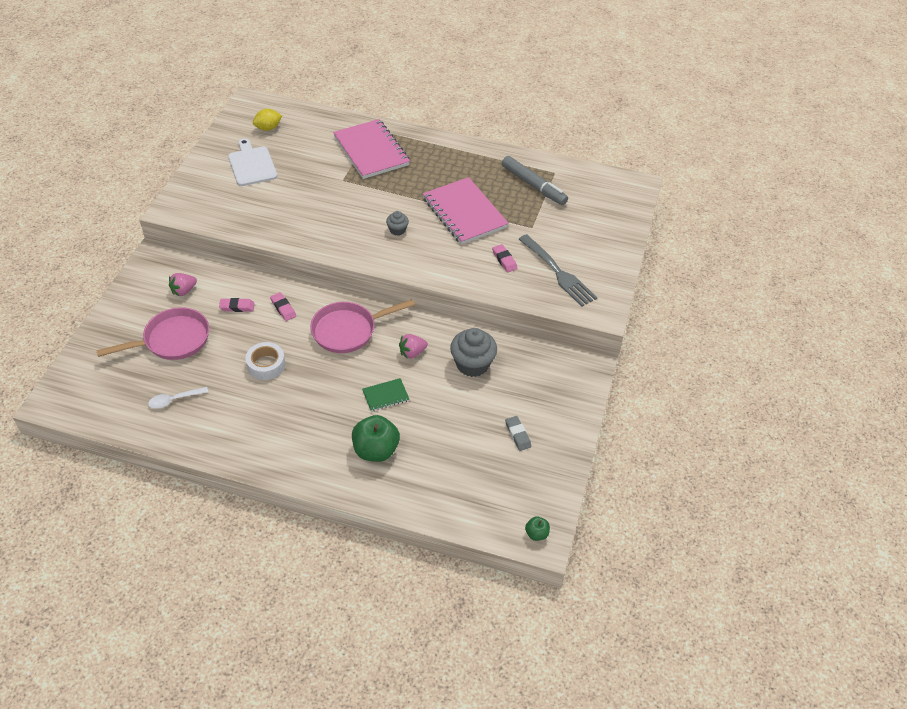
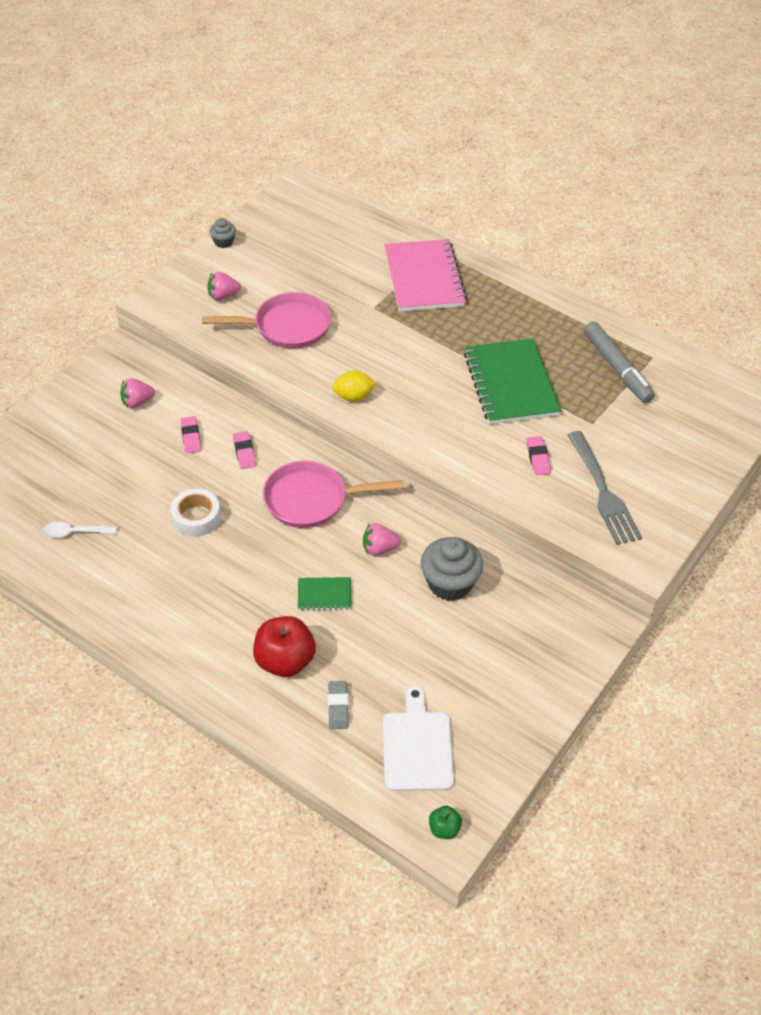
camera: 20 degrees right, 0 degrees up
(172, 340) = (101, 459): pink pan -> pink pan (287, 327)
(224, 195) = (223, 296): none -> pink strawberry
(237, 307) = (191, 437): pink eraser -> pink eraser turned 60 degrees clockwise
(251, 165) = (271, 265): white cutting board -> white cutting board (417, 747)
(268, 128) = (309, 223): yellow lemon -> yellow lemon (353, 397)
(376, 450) = (285, 661): green apple -> red apple
(397, 230) = (416, 387): grey cupcake -> grey cupcake (223, 242)
(464, 213) = (510, 384): pink notebook -> green notebook
(518, 435) = (471, 692): grey eraser -> grey eraser (338, 707)

